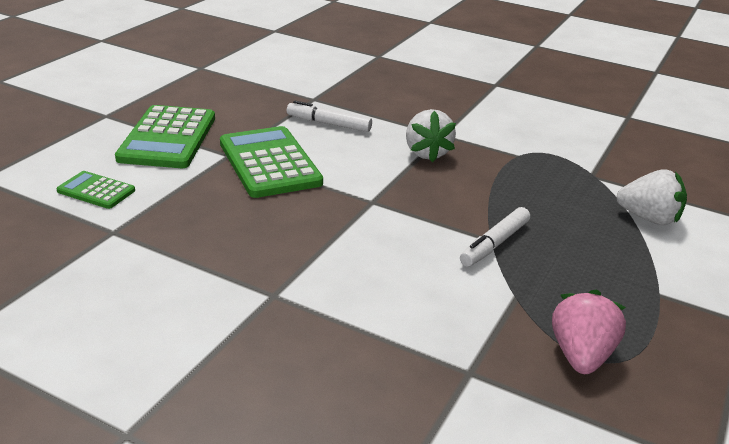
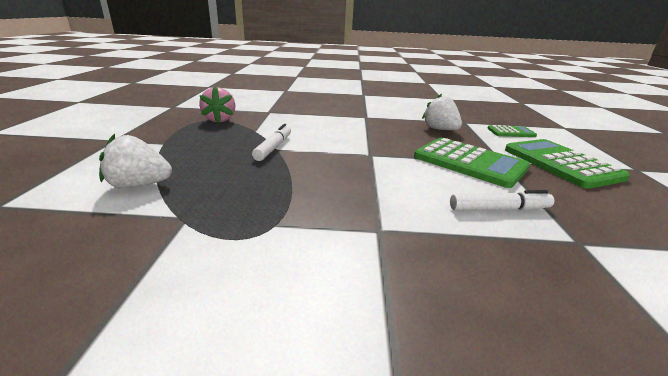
camera: 155 degrees right, 5 degrees down
(427, 153) = (372, 200): white strawberry -> white strawberry (440, 129)

